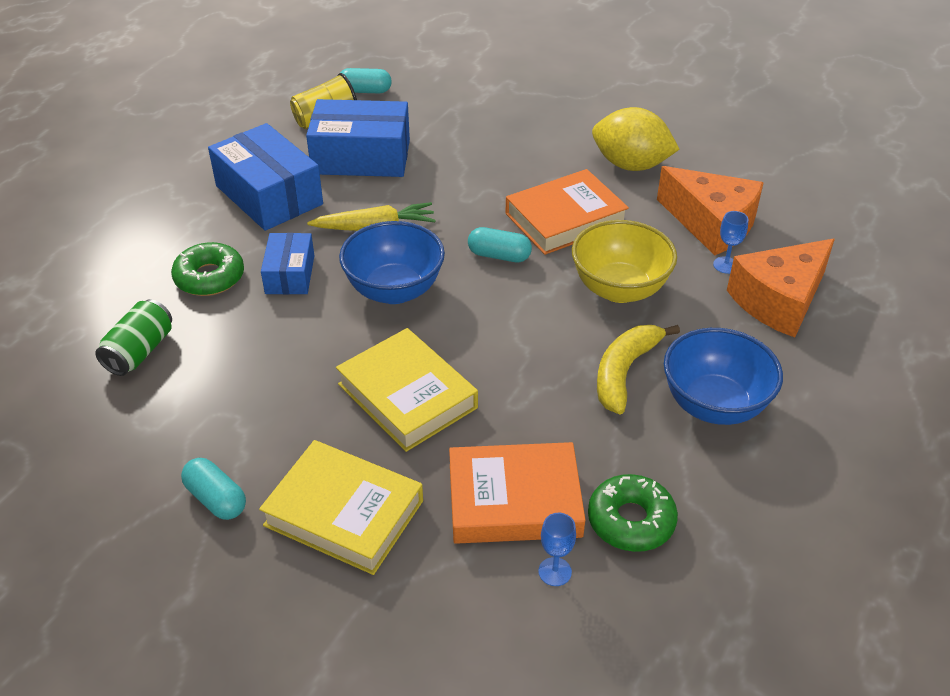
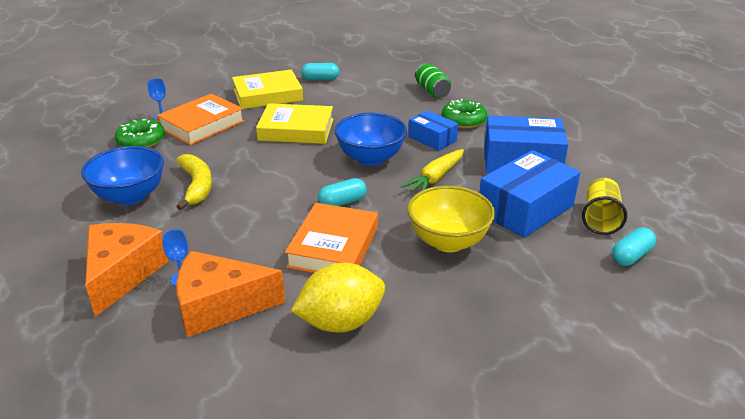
camera: 135 degrees right, 10 degrees down
(619, 289) = (244, 223): yellow bowl -> yellow bowl (448, 242)

